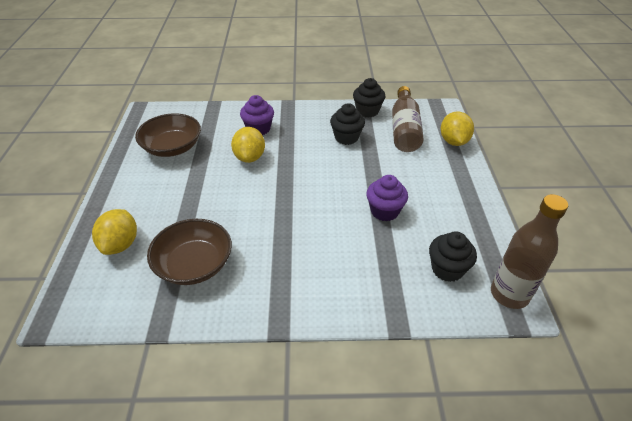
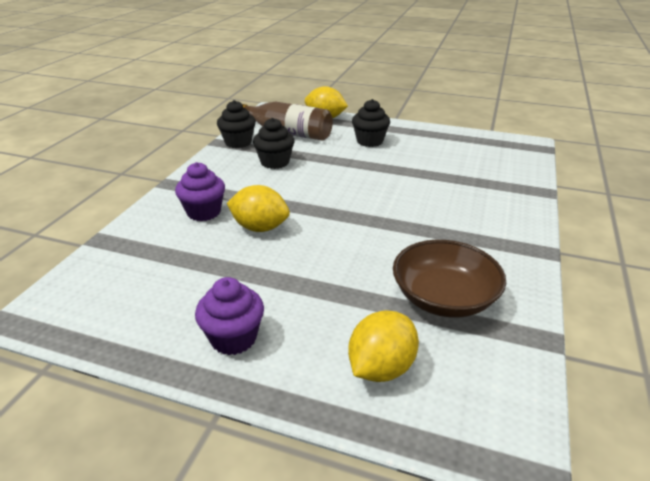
camera: 70 degrees left, 10 degrees down
(121, 244) = (381, 368): yellow lemon -> yellow lemon turned 75 degrees counterclockwise
(172, 147) = (177, 292): brown bowl -> none
(384, 211) = (404, 168): purple cupcake -> purple cupcake (233, 338)
(447, 269) = (486, 158): black cupcake -> black cupcake (369, 141)
(509, 294) = (516, 143): brown bottle -> none

